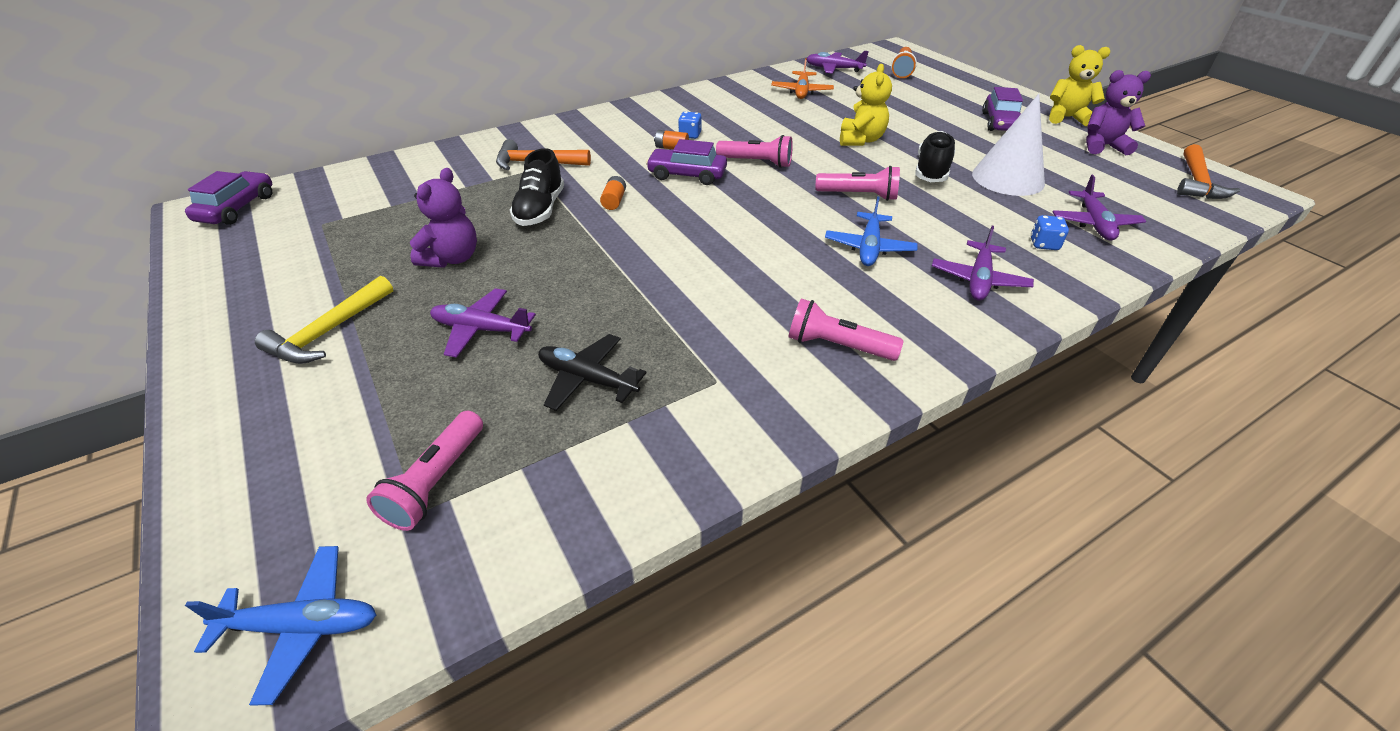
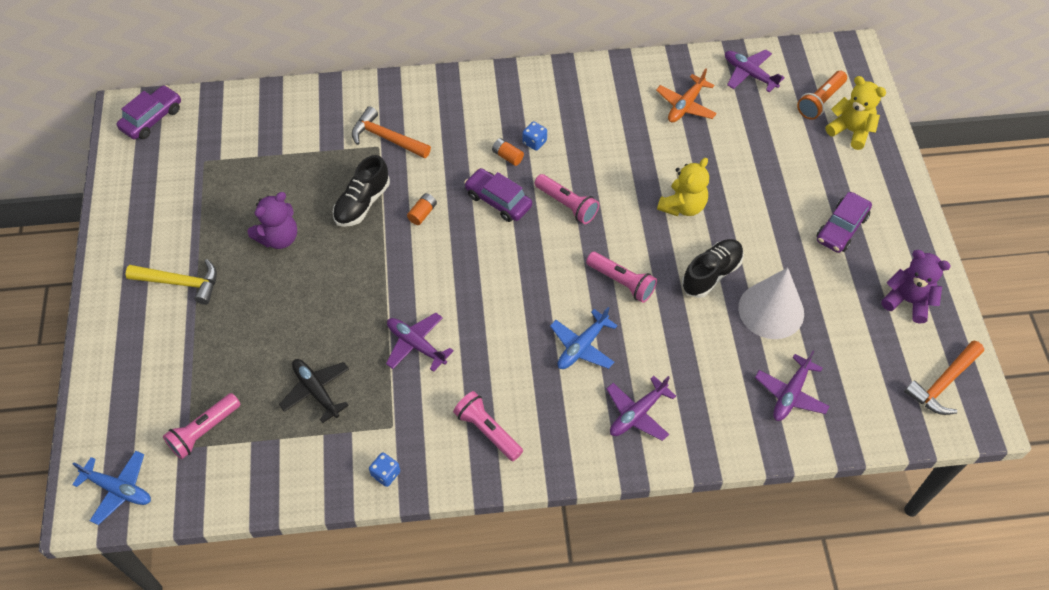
camera: 25 degrees right, 15 degrees up
(329, 331) = (180, 283): yellow hammer -> yellow hammer turned 135 degrees counterclockwise
(481, 329) = (271, 319): purple plane -> purple plane (416, 345)
(1044, 244) = (724, 399): blue dice -> blue dice (386, 474)
(1066, 118) = (917, 245): yellow teddy bear -> yellow teddy bear (850, 131)

